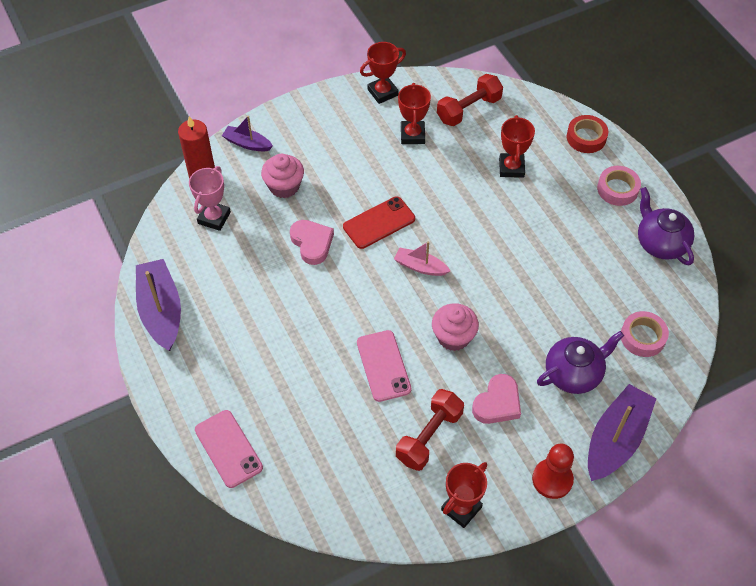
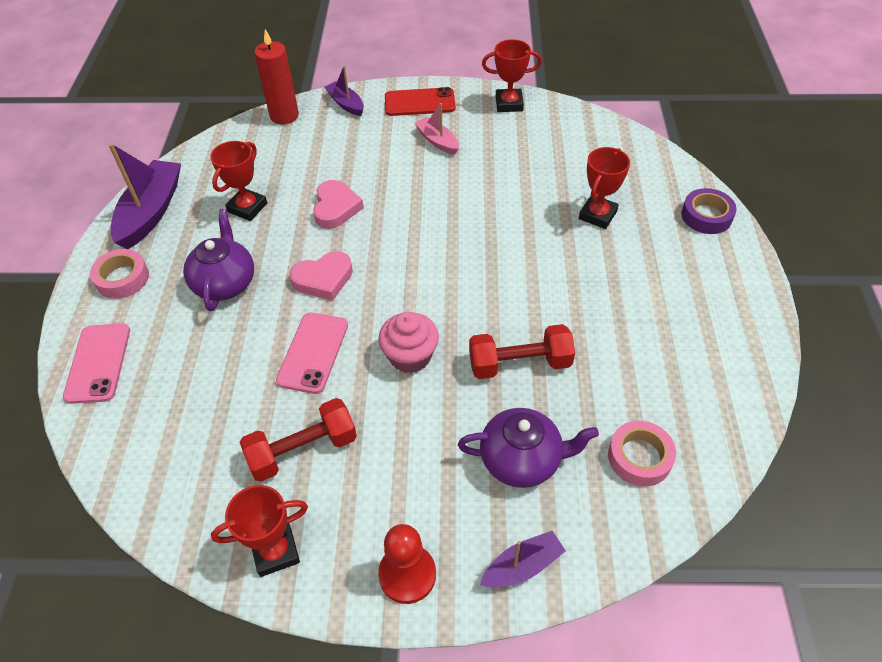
camera: 30 degrees right, 5 degrees down
(214, 218) = (264, 153): pink trophy -> none
(284, 186) = (350, 150): pink cupcake -> none
(379, 223) = (416, 215): red phone -> red phone (419, 103)
(412, 135) = (511, 149): red trophy -> red trophy (247, 207)
(420, 267) = (427, 272): pink boat -> pink boat (437, 141)
(469, 109) = (588, 146): red dumbbell -> red dumbbell (519, 364)
(497, 403) = (406, 450): pink heart -> pink heart (323, 279)
(586, 137) = (706, 216): red tape -> purple tape
(615, 439) = (522, 566): purple boat -> purple boat, size x0.55
(617, 189) = (712, 281): pink tape -> pink tape (122, 278)
(660, 243) = (731, 359): purple teapot -> purple teapot (225, 283)

